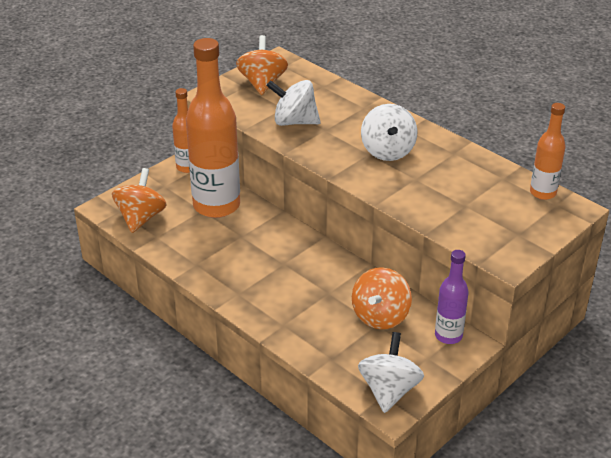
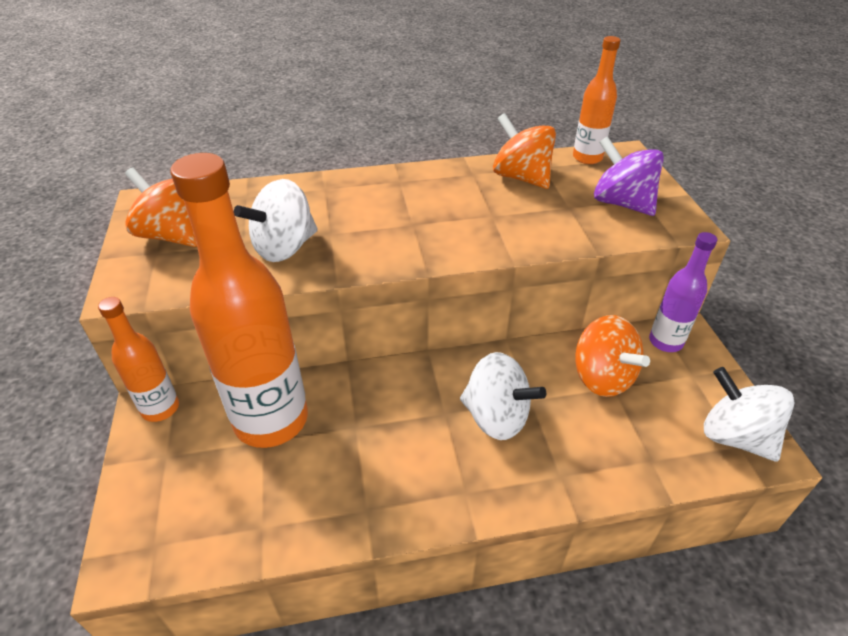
camera: 55 degrees left, 5 degrees up
(141, 218) = (202, 525): orange spinning top -> orange spinning top (521, 177)
(387, 151) = (423, 210): white spinning top -> white spinning top (496, 417)
(499, 226) = (621, 203): none -> purple spinning top

